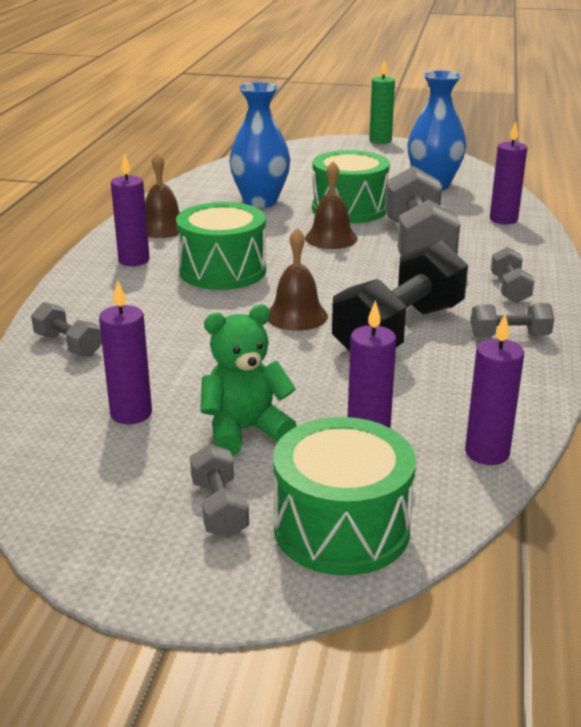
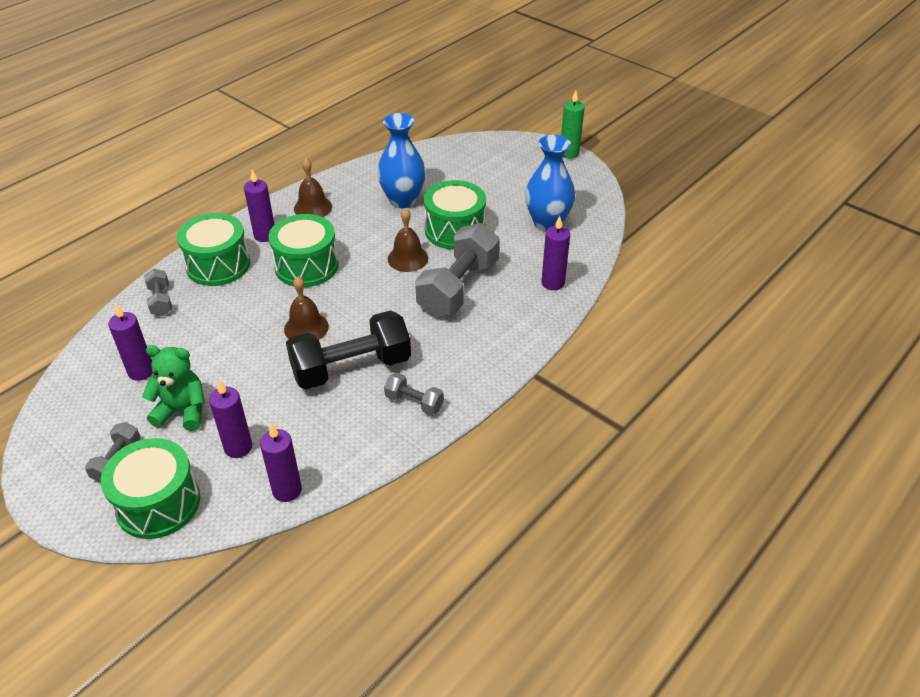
camera: 30 degrees right, 15 degrees up
(106, 296) = (218, 265): none -> green drum
(509, 289) = (468, 358): grey dumbbell -> none

